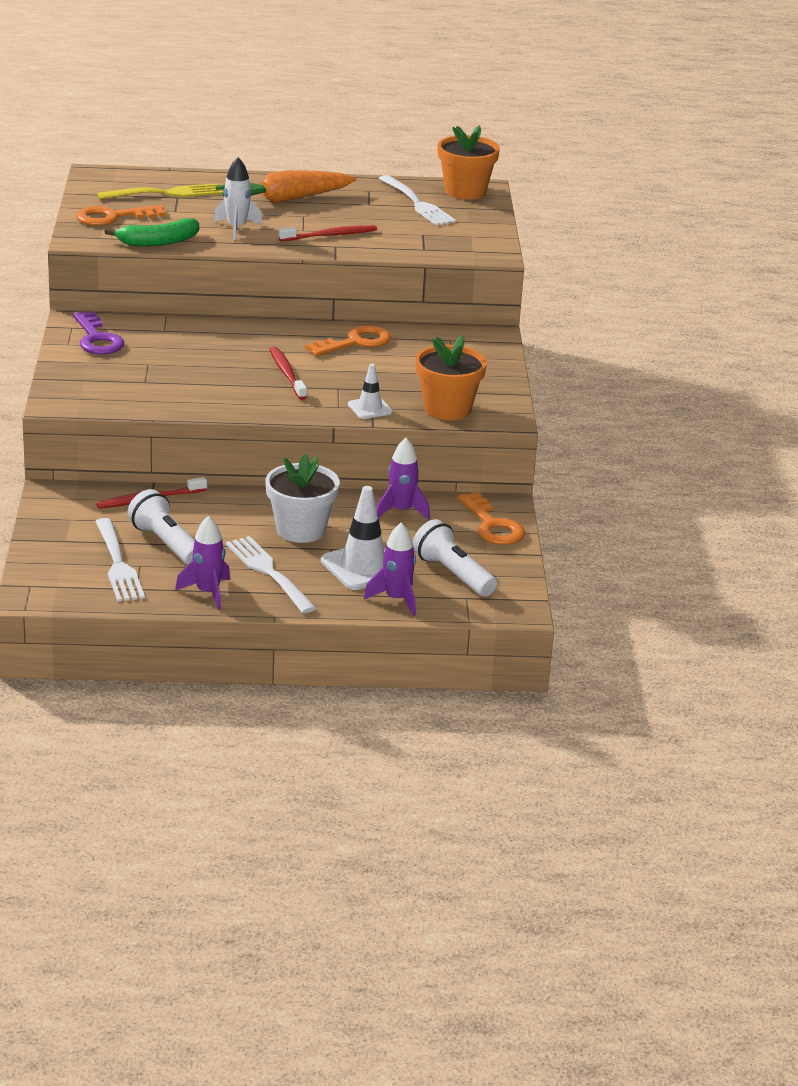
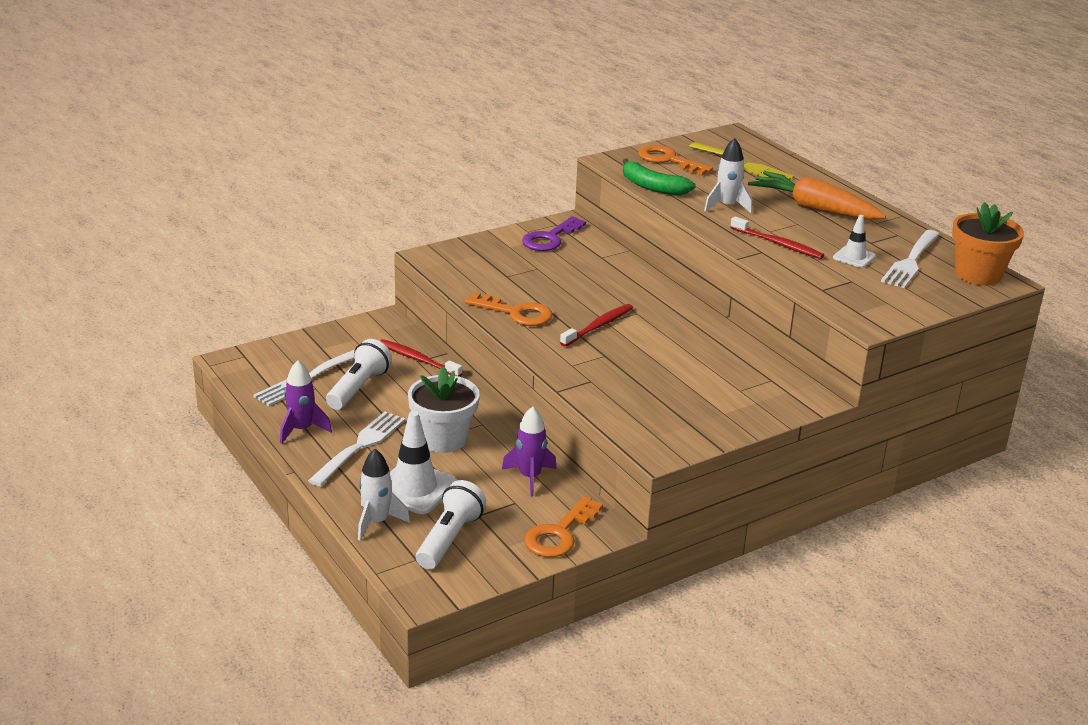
camera: 60 degrees right, 0 degrees up
(355, 342) = (698, 338): orange key -> orange key (515, 313)
(370, 408) = (587, 380): white traffic cone -> white traffic cone (854, 257)
(396, 599) = (377, 522): purple rocket -> white rocket
(447, 409) = (636, 417): orange flower pot -> none

